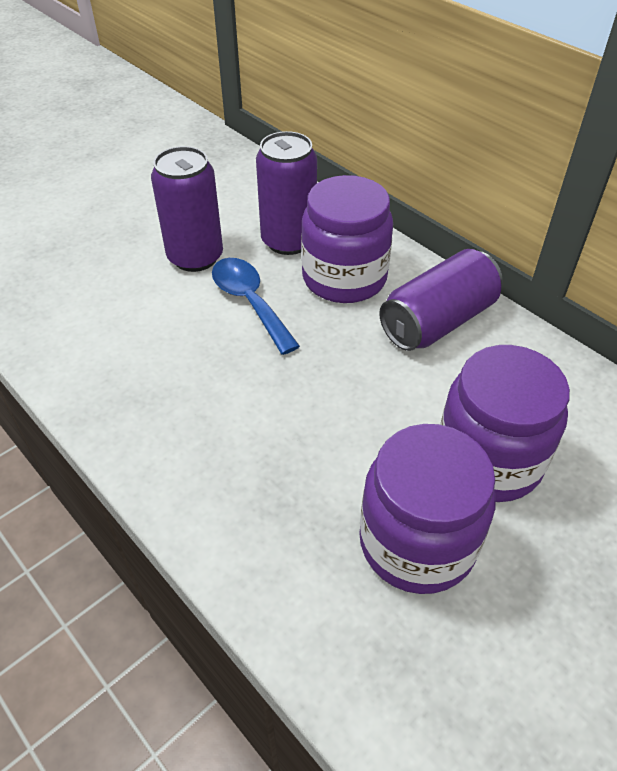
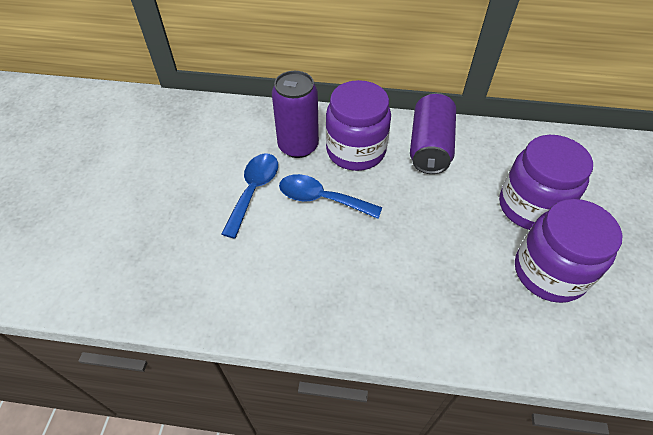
camera: 40 degrees left, 5 degrees up
(195, 257) = (254, 190): purple can -> blue spoon

